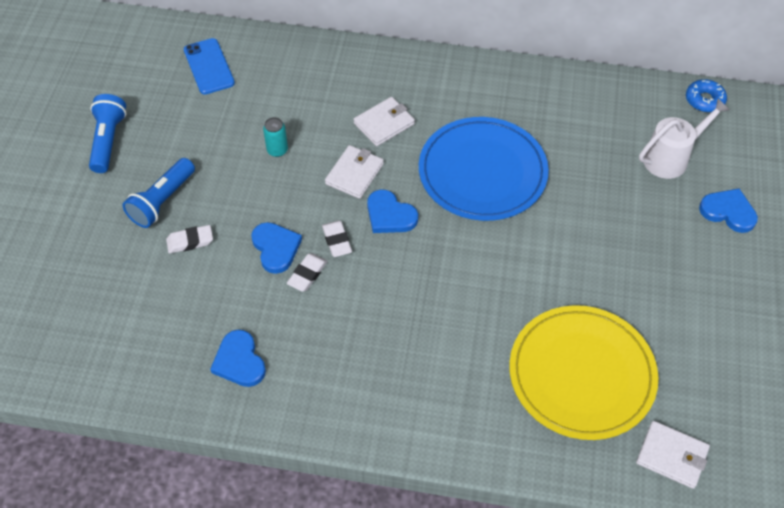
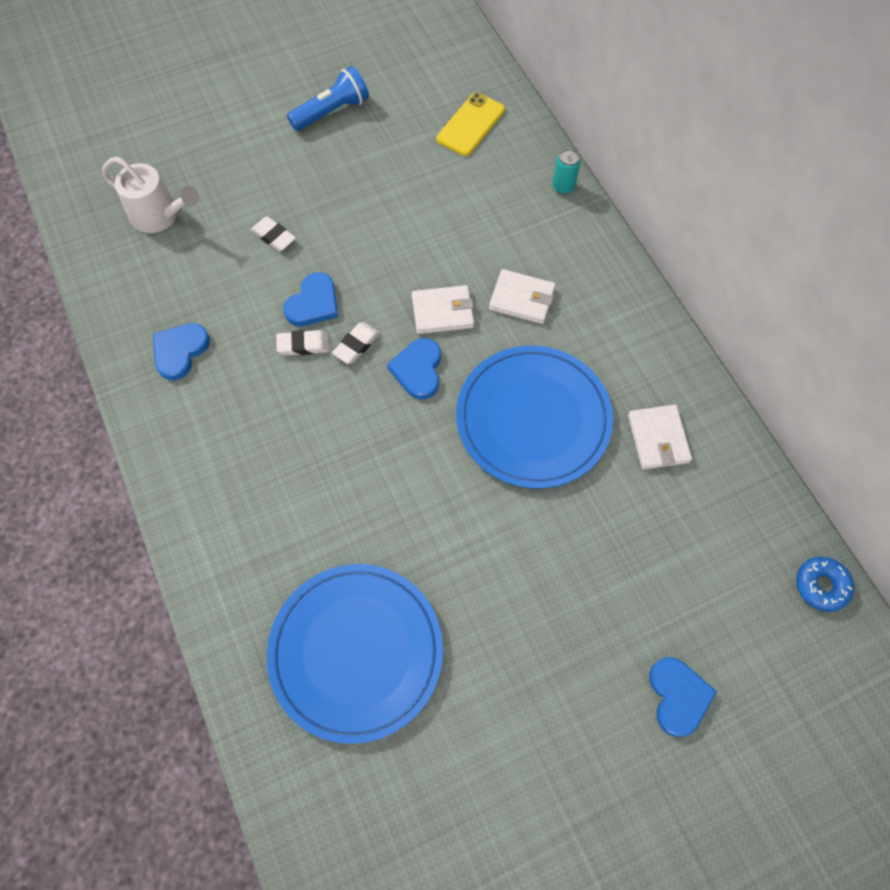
camera: 55 degrees right, 10 degrees up
(162, 201) = (299, 189): blue flashlight -> none
(209, 66) = (470, 125): blue phone -> yellow phone
(277, 150) = (420, 235): turquoise can -> turquoise can (563, 187)
(581, 374) = (356, 652): yellow plate -> blue plate
(671, 158) = (704, 593): white watering can -> white watering can (160, 216)
(671, 456) = (317, 796): white wallet -> white wallet (658, 438)

